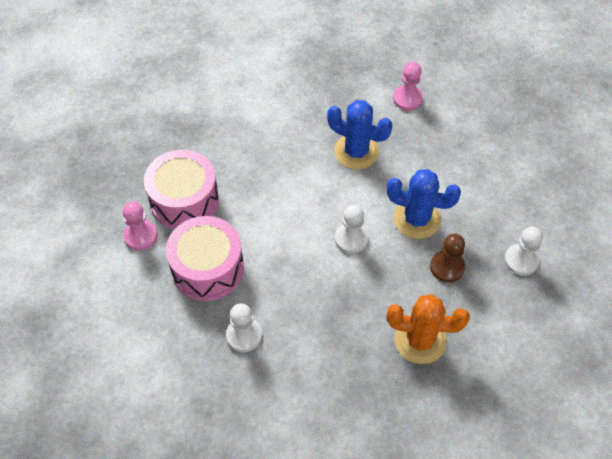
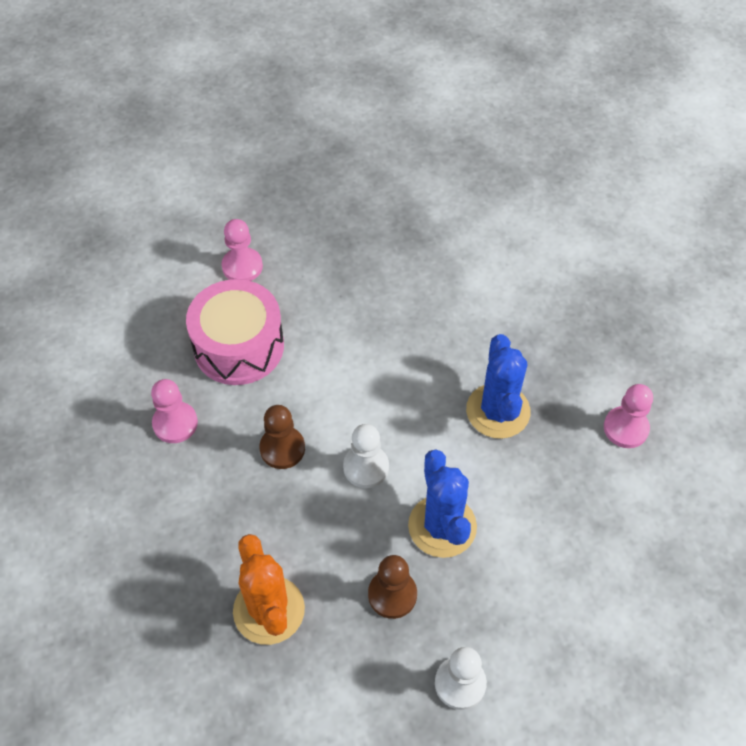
camera: 60 degrees right, 0 degrees up
(184, 200) = (311, 280): pink drum -> none
(244, 335) = (175, 423): white pawn -> pink pawn
(307, 279) = (282, 448): none -> brown pawn

